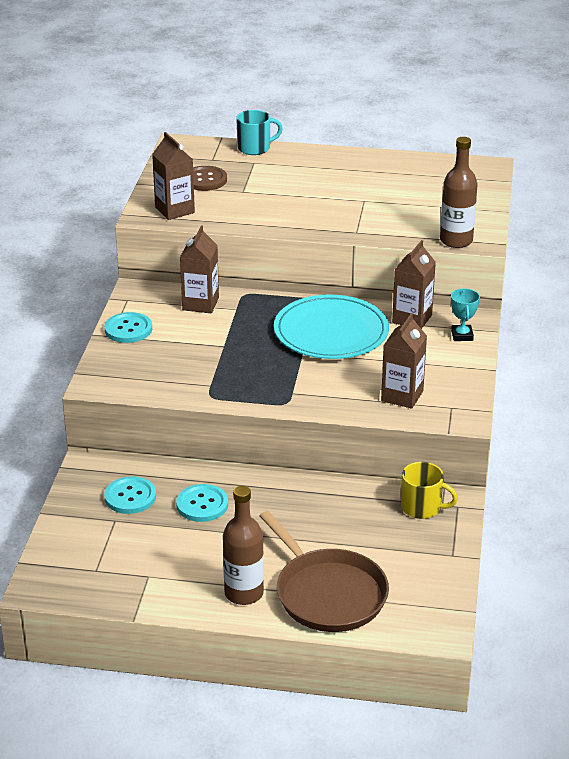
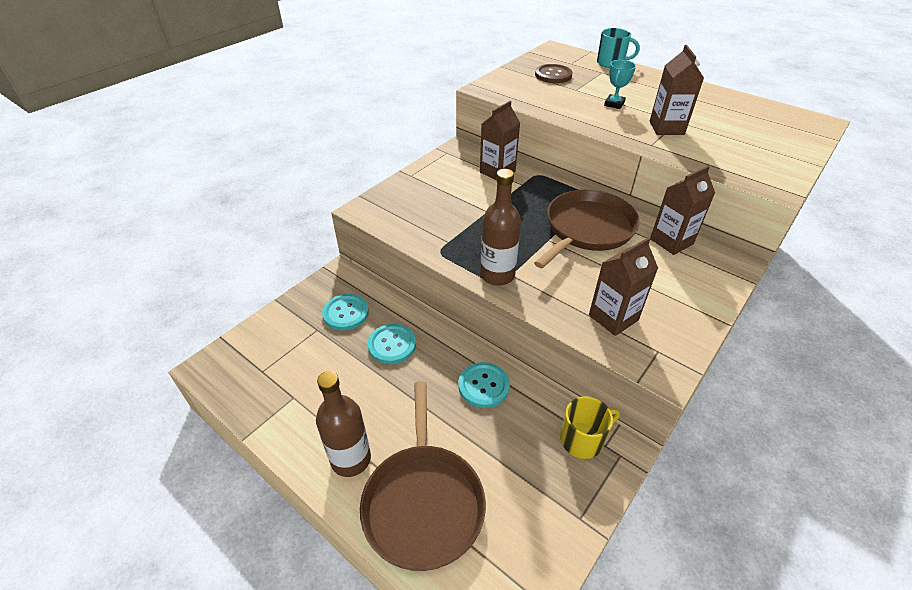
camera: 30 degrees right, 10 degrees up
(128, 329) = (427, 174): turquoise button -> turquoise button (483, 386)
(174, 210) = (510, 90): brown carton -> brown carton (666, 128)
(331, 332) = (587, 229): turquoise plate -> brown pan
(422, 507) = (582, 439): yellow mug -> yellow mug turned 75 degrees counterclockwise
(456, 241) = (749, 178): brown bottle -> brown bottle (497, 275)
(462, 335) = (713, 275): turquoise trophy -> turquoise trophy (614, 104)

